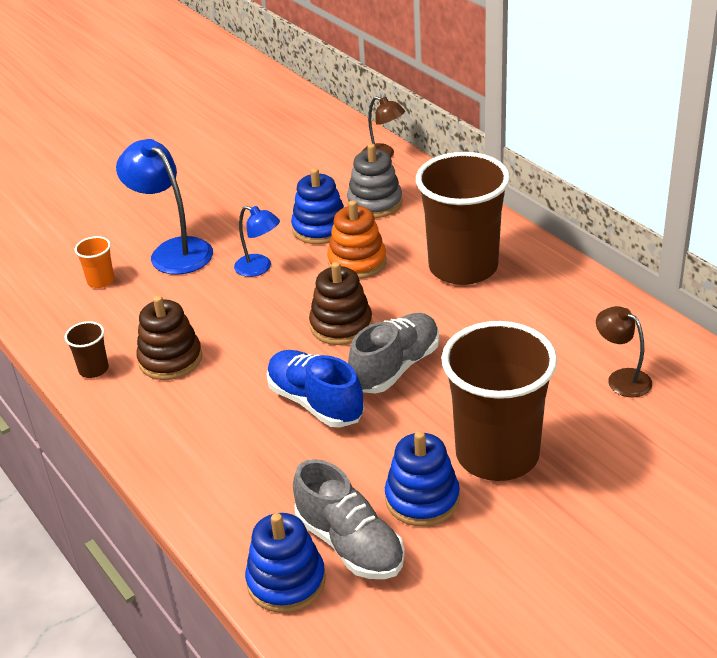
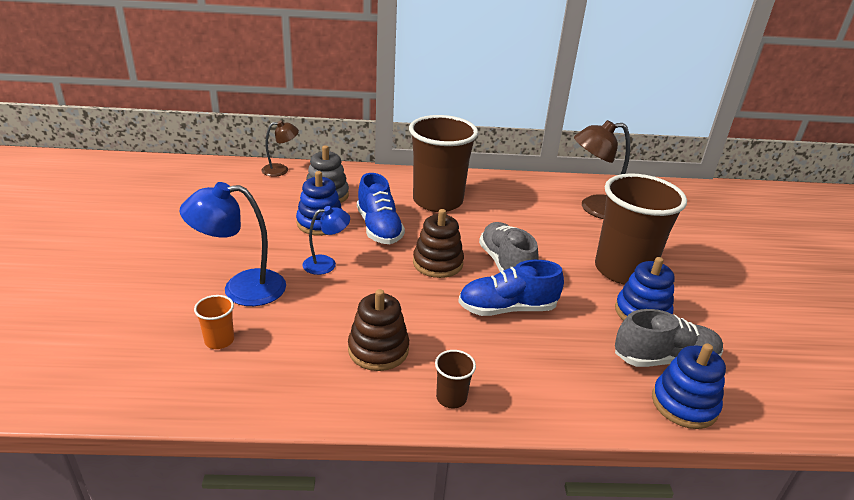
camera: 60 degrees left, 5 degrees down
(93, 369) = (337, 396): brown cup -> brown cup (451, 398)
(357, 262) = (379, 228): orange stacking toy -> blue shoe
(621, 378) = (594, 208): brown lamp -> brown lamp, size x1.71

